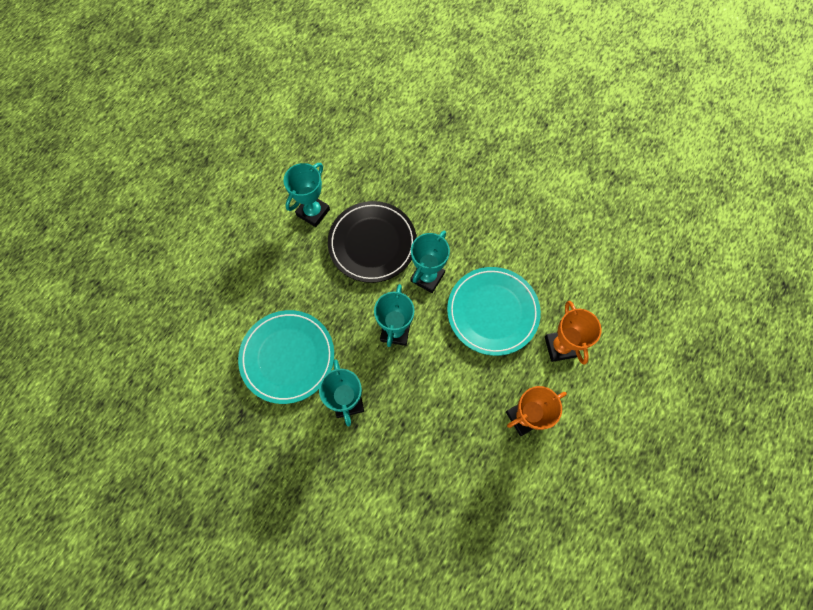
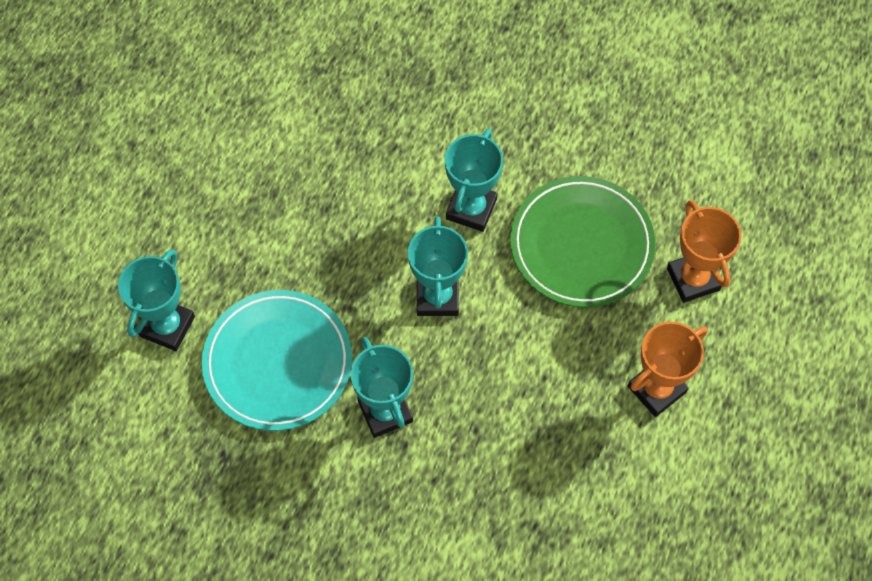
camera: 10 degrees left, 5 degrees down
(313, 212) = (271, 138): turquoise trophy -> turquoise trophy (167, 326)
(372, 243) = (375, 172): black plate -> none
(492, 312) = (581, 245): turquoise plate -> green plate

